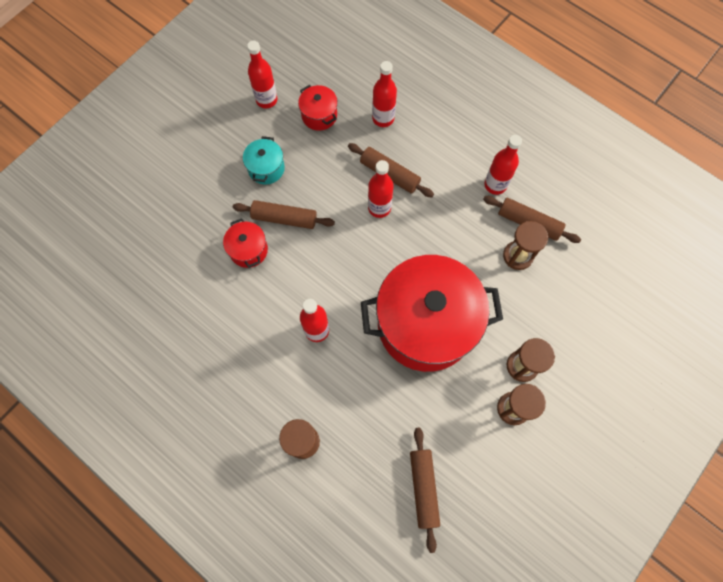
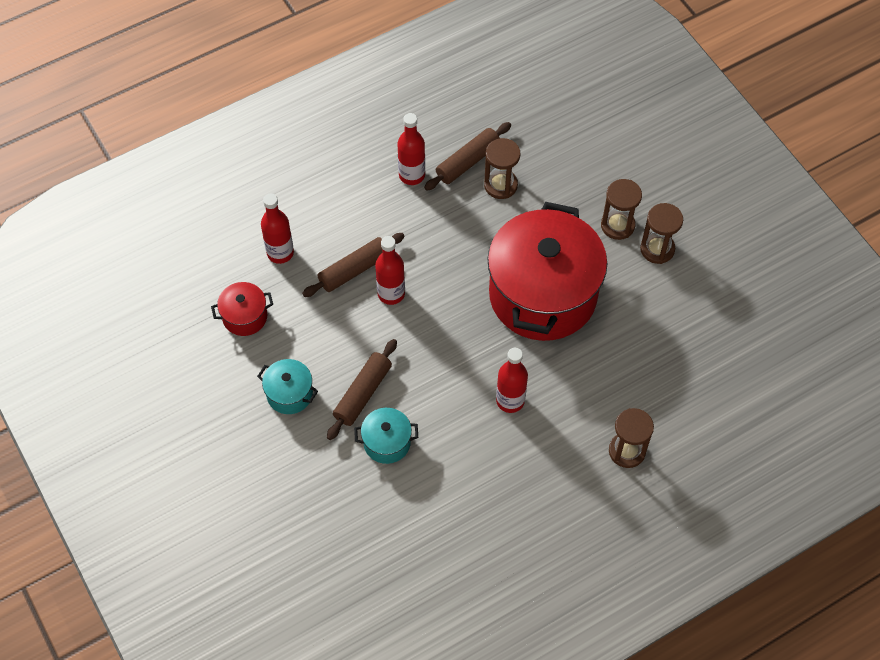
camera: 70 degrees left, 10 degrees down
(248, 250) = (387, 442): red pot -> turquoise pot
(266, 100) = (196, 367): red bottle -> none
(423, 488) = (709, 355): brown rolling pin -> none

